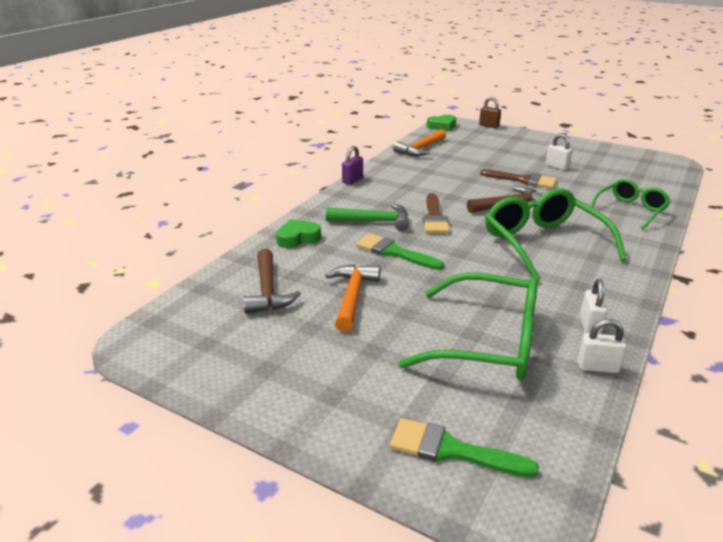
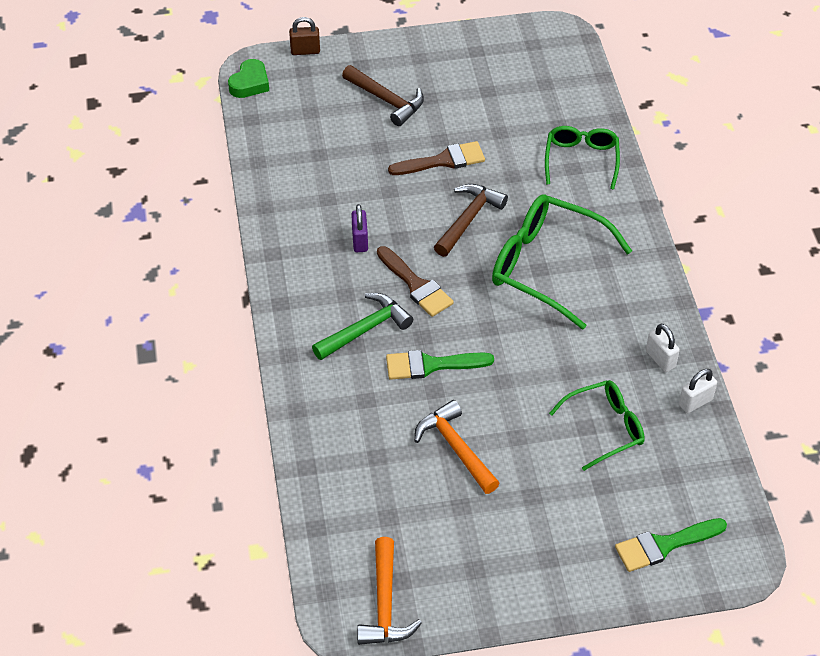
camera: 40 degrees left, 20 degrees up
(268, 291) = (378, 490): brown hammer -> brown hammer (387, 100)
(298, 238) = (321, 403): green heart -> none
(352, 180) = (266, 269): purple padlock -> purple padlock (360, 241)
(420, 149) = (276, 156): orange hammer -> orange hammer (385, 604)
(488, 342) = (605, 428): green glasses -> green glasses, size x0.61
(557, 167) = (455, 111): white padlock -> none

